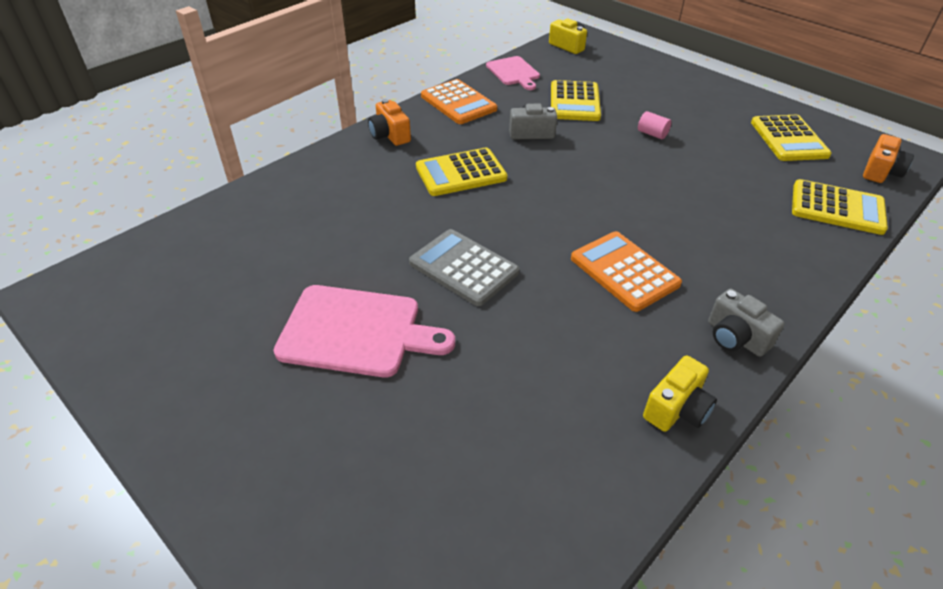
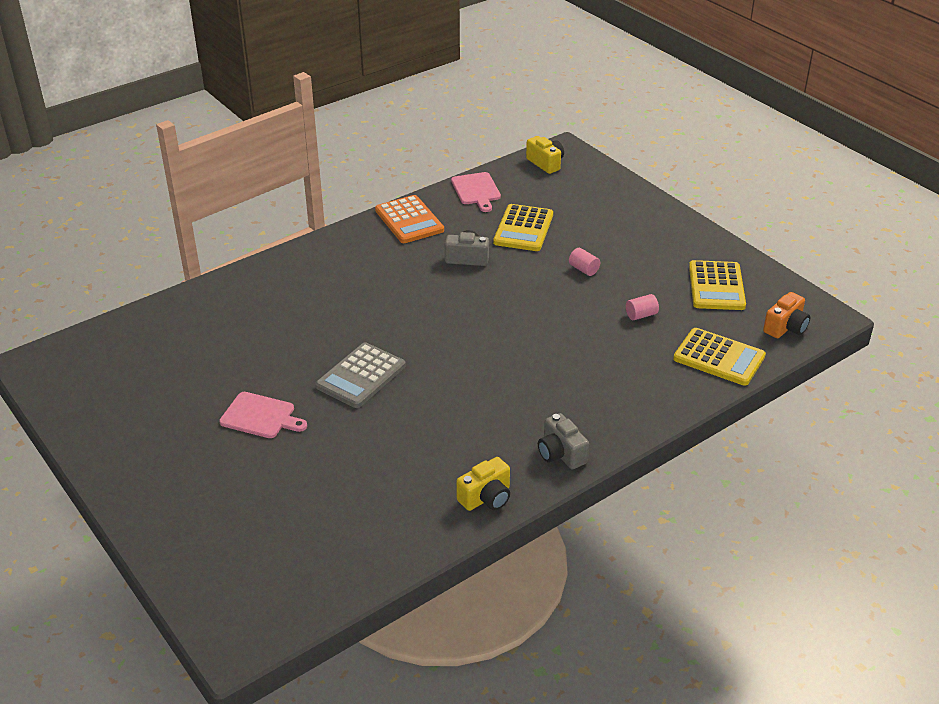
camera: 10 degrees right, 5 degrees down
(357, 331) = (261, 416): pink cutting board -> pink cutting board, size x0.63
(390, 135) = (334, 249): orange camera -> none
(461, 173) = (387, 292): yellow calculator -> none
(463, 267) = (361, 376): grey calculator -> grey calculator turned 105 degrees counterclockwise
(624, 271) = (495, 393): orange calculator -> none
(733, 172) = (641, 315): none -> pink cylinder

